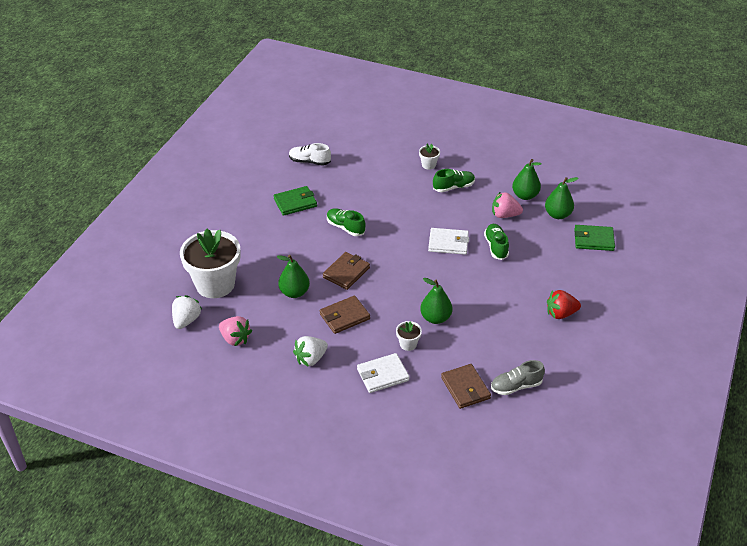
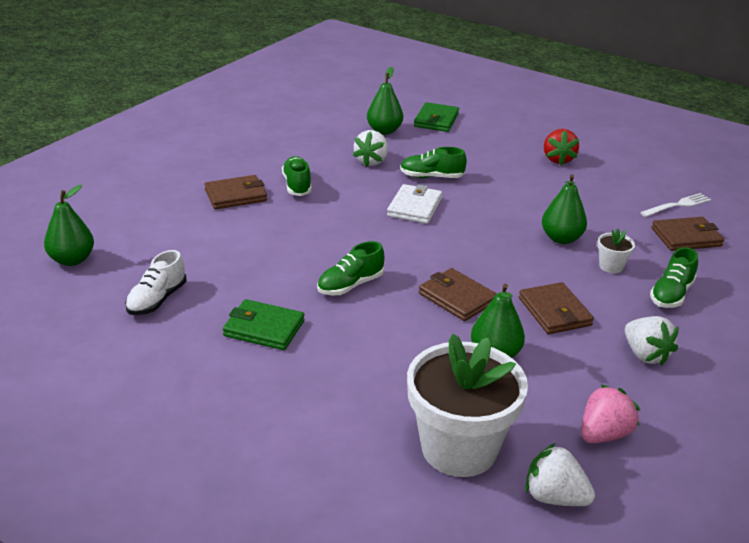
camera: 80 degrees left, 10 degrees down
(295, 203) = (264, 328): green wallet -> green wallet turned 60 degrees counterclockwise
(382, 375) = (671, 294): white wallet -> green shoe
(428, 165) = (236, 195): white flower pot -> brown wallet
(504, 215) = (371, 161): pink strawberry -> white strawberry
(516, 386) = (678, 205): grey shoe -> white fork
(525, 195) = (339, 143): green pear -> green pear (72, 260)

